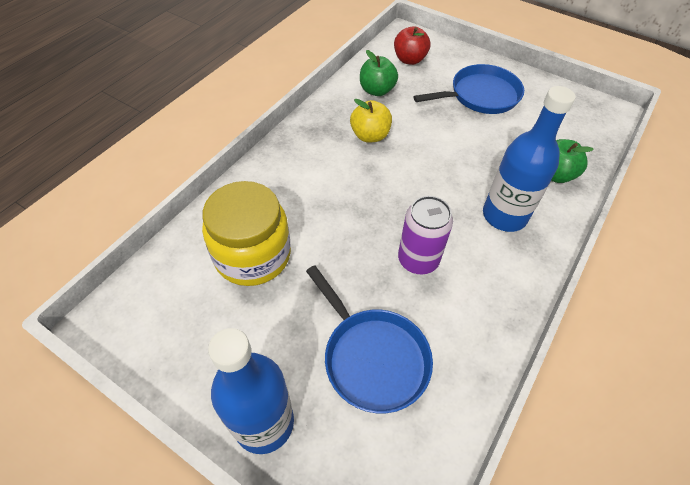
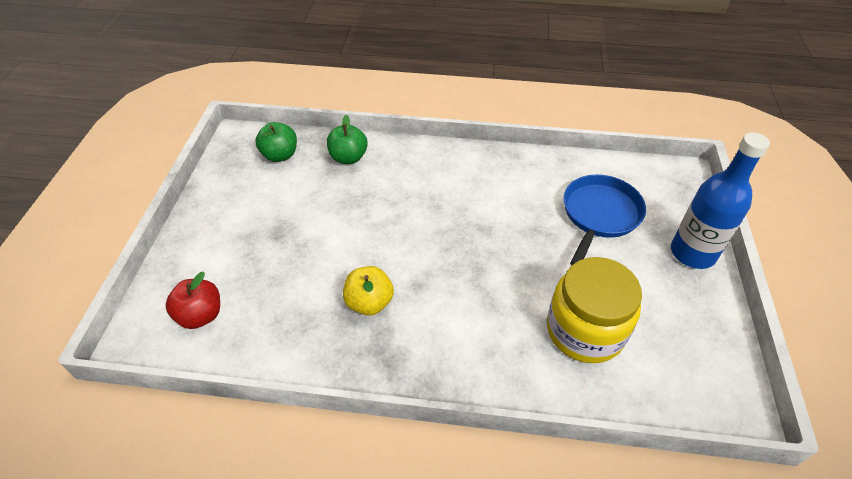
camera: 115 degrees left, 5 degrees down
(377, 90) = (283, 326): green apple -> green apple (280, 155)
(418, 260) = (500, 216): purple can -> none
(480, 95) = (252, 229): blue pan -> none
(504, 215) = (417, 178): blue bottle -> none

